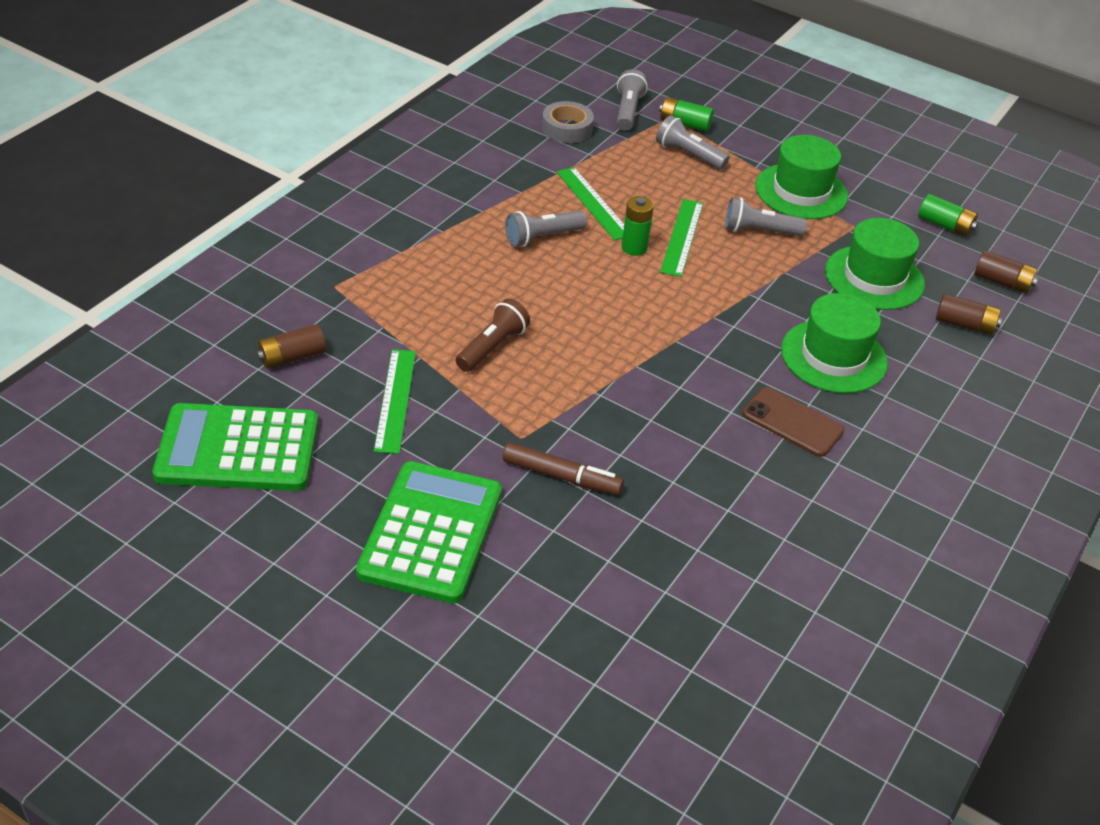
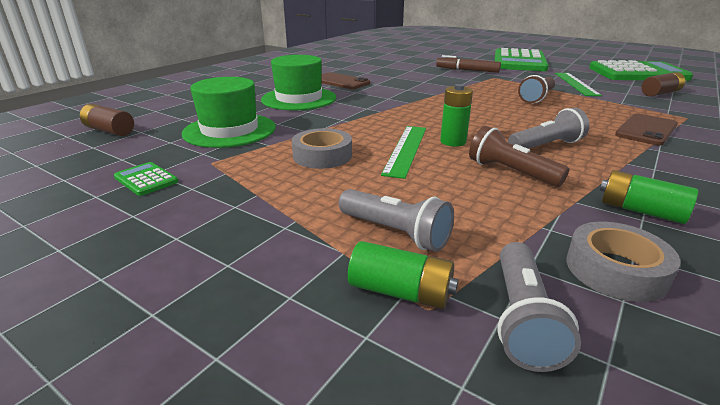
camera: 175 degrees left, 15 degrees down
(413, 260) = (646, 130): none -> brown phone
(593, 203) = (510, 172): green ruler -> brown flashlight
(759, 231) = (322, 156): grey flashlight -> grey tape
(801, 191) = (248, 192): green hat -> none
(890, 207) = (146, 179): none -> green calculator
(945, 225) = (101, 166): green battery -> green battery (640, 211)
(964, 324) = (181, 111): brown battery -> none

